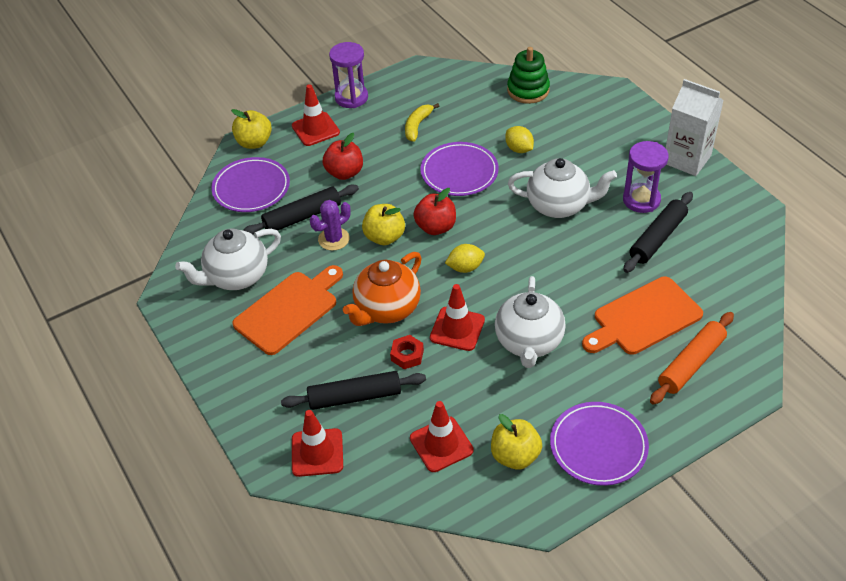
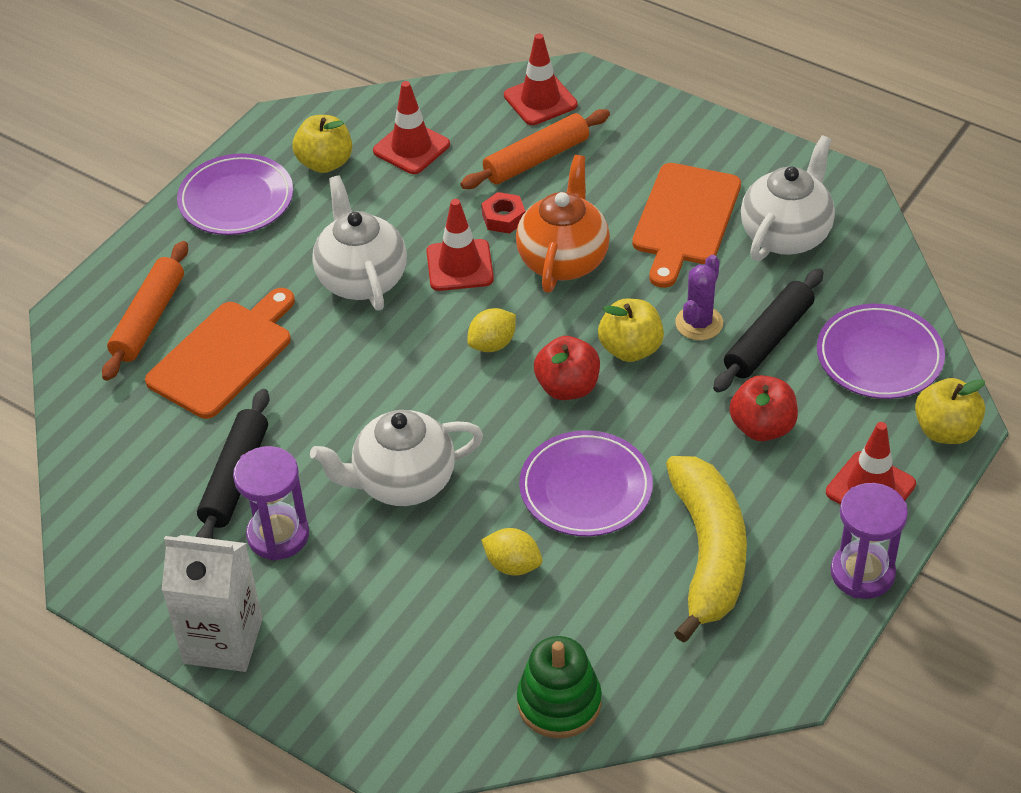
camera: 155 degrees right, 0 degrees up
(354, 396) = (536, 159): black rolling pin -> orange rolling pin
(417, 126) = (708, 553): yellow banana -> yellow banana, size x2.03

